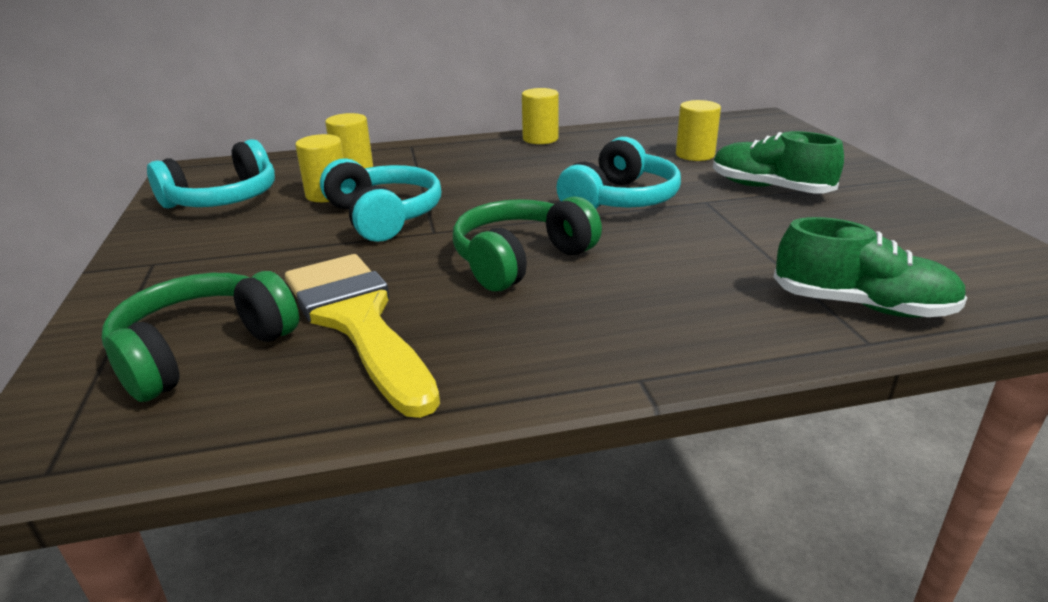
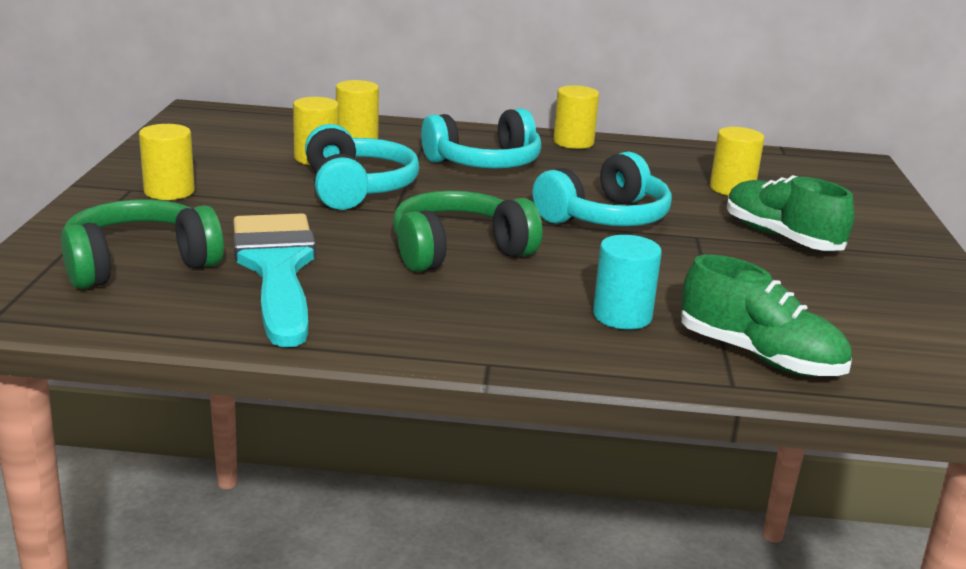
camera: 15 degrees right, 5 degrees down
(196, 258) = (169, 191): none -> yellow cylinder
(223, 199) = (218, 145): turquoise headphones -> turquoise headphones (484, 163)
(357, 321) = (276, 269): yellow brush -> turquoise brush
(715, 293) = (622, 316): none -> turquoise cylinder

